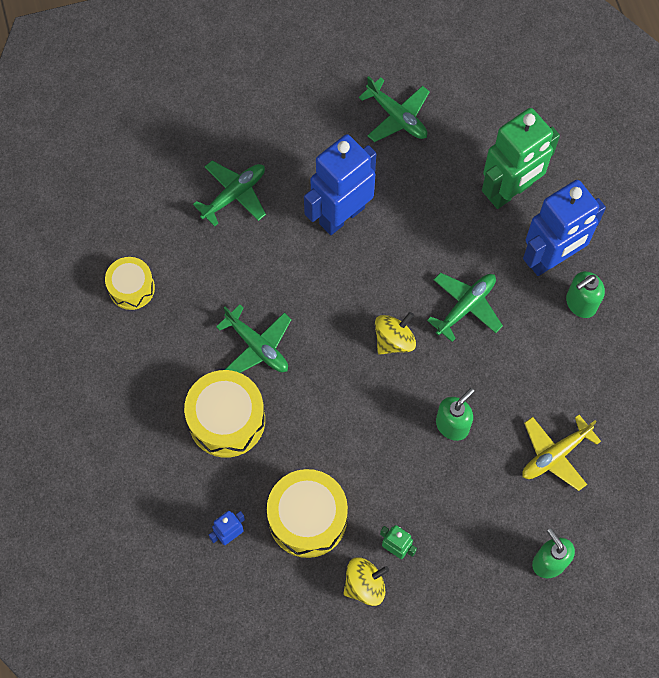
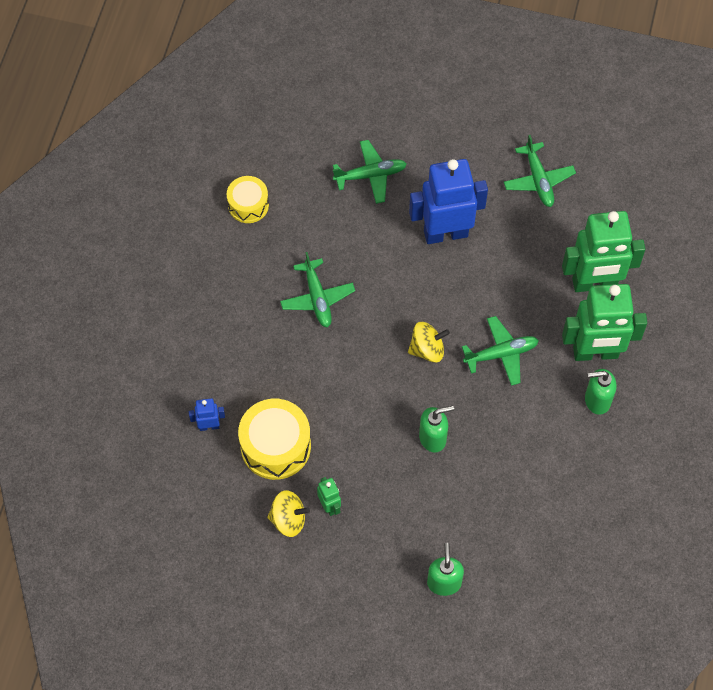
camera: 30 degrees right, 5 degrees down
(226, 420) = (259, 340): yellow drum -> none
(551, 258) = (595, 353): blue robot -> green robot
(555, 454) = (501, 504): yellow plane -> none

